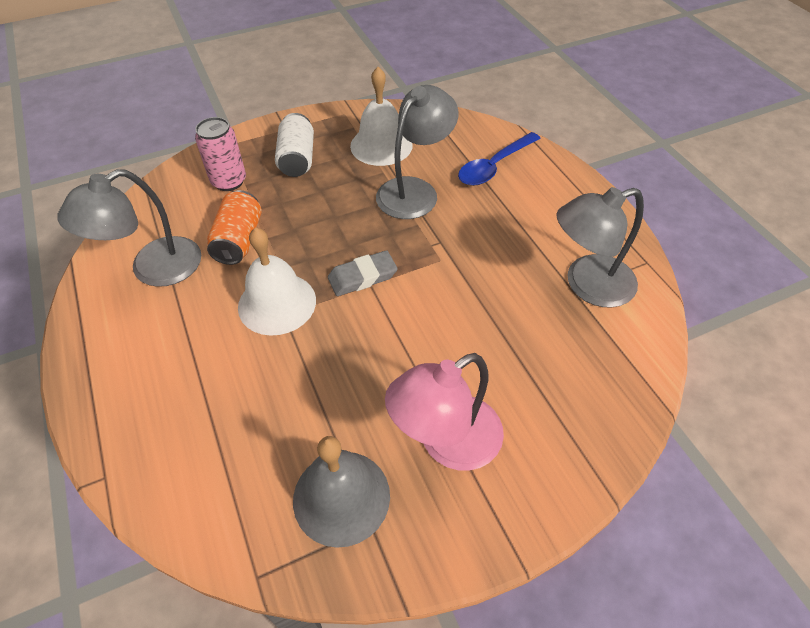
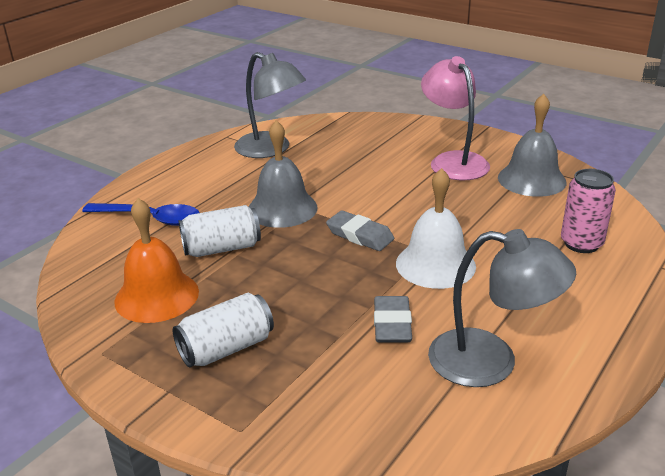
camera: 120 degrees left, 20 degrees down
(229, 181) = (312, 384): pink can -> pink can (581, 244)
(239, 240) = (392, 324): orange can -> grey eraser
(381, 145) = (157, 296): white bell -> orange bell
(414, 190) = (222, 248): grey lamp -> white can
(446, 442) = (453, 161): pink lamp -> pink lamp turned 135 degrees counterclockwise
(450, 246) = (282, 208): none -> grey bell

